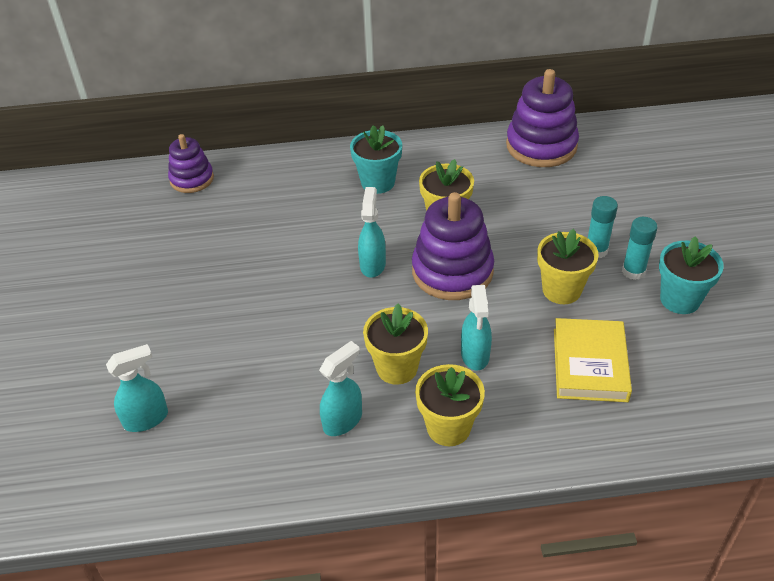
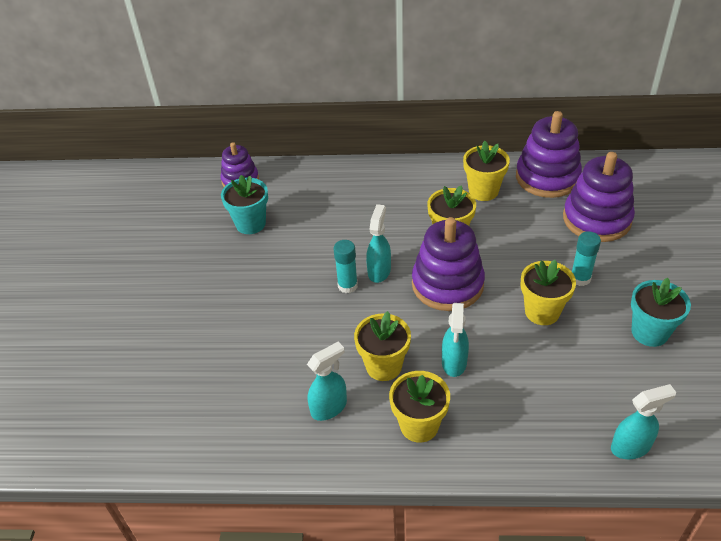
camera: 10 degrees right, 0 degrees up
(146, 419) = (167, 385): turquoise spray bottle -> turquoise spray bottle (631, 447)
(378, 182) = (396, 198): turquoise flower pot -> turquoise flower pot (250, 224)
(474, 166) = (483, 191): none -> yellow flower pot
(590, 364) = (555, 383): yellow book -> none
(602, 186) = (596, 219): none -> purple stacking toy
(633, 271) = (611, 301): turquoise glue stick -> turquoise glue stick (347, 286)

